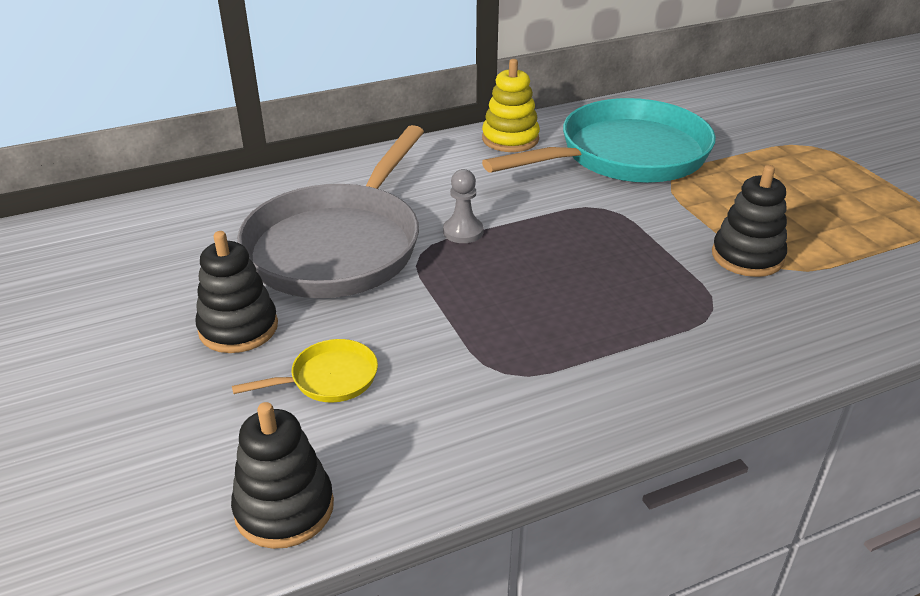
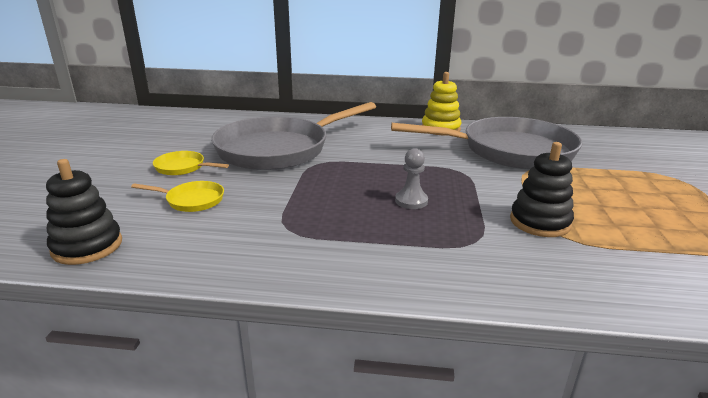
camera: 30 degrees right, 10 degrees down
(238, 328) = (183, 167): black stacking toy -> yellow pan
(463, 232) = (355, 160): grey pawn -> grey pawn (411, 201)
(625, 155) = (510, 151): turquoise pan -> grey pan

